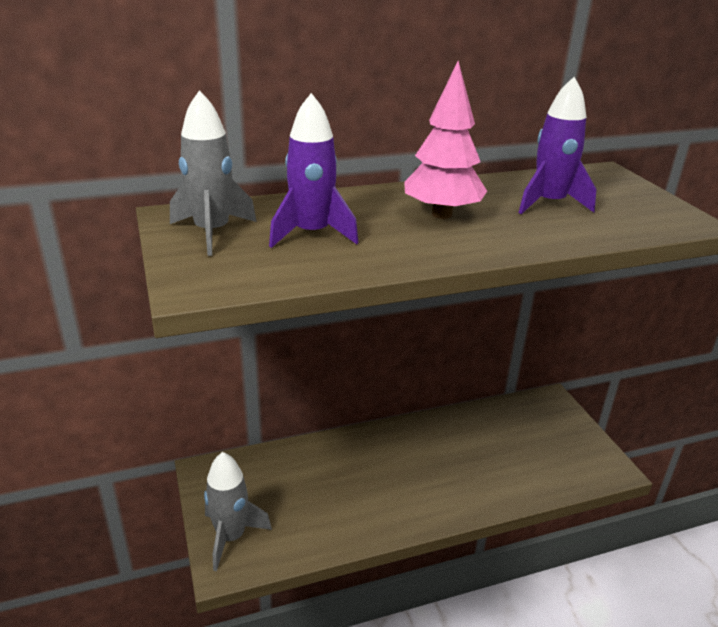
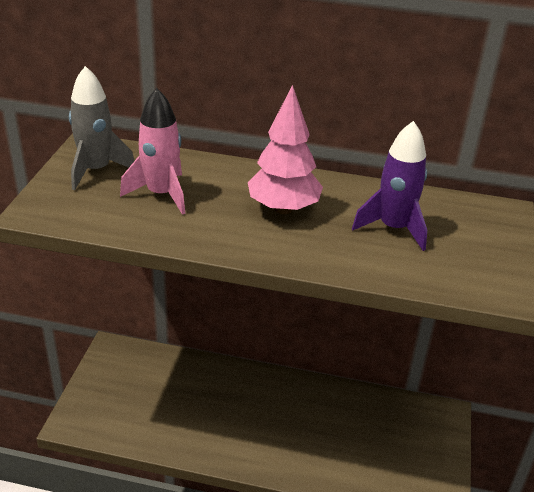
camera: 30 degrees right, 5 degrees up
(231, 537) = (90, 405): grey rocket -> none
(312, 234) = (161, 194): purple rocket -> pink rocket

